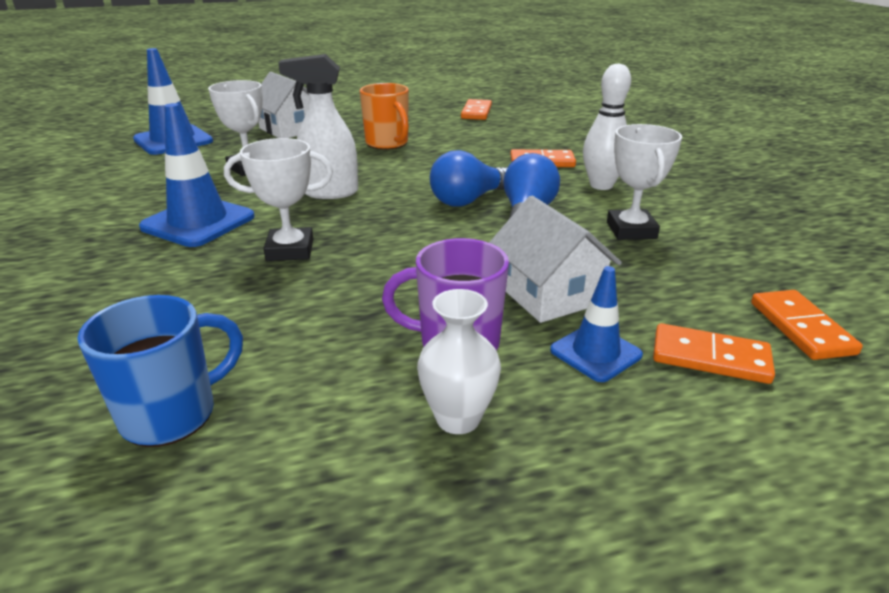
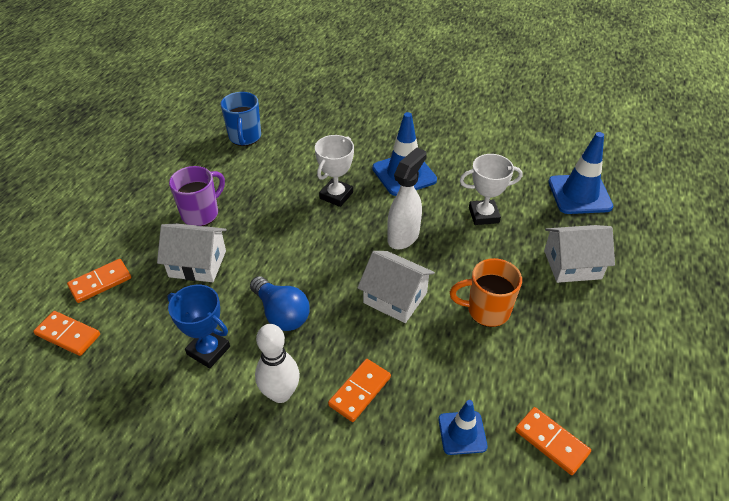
camera: 125 degrees right, 15 degrees up
(424, 175) = (395, 298): none -> white house
(458, 418) = (166, 194): white vase -> none
(468, 200) = (329, 297): blue light bulb -> none
(595, 353) = (147, 249): blue traffic cone -> blue traffic cone (462, 433)
(631, 230) = (208, 350): white trophy -> blue trophy

